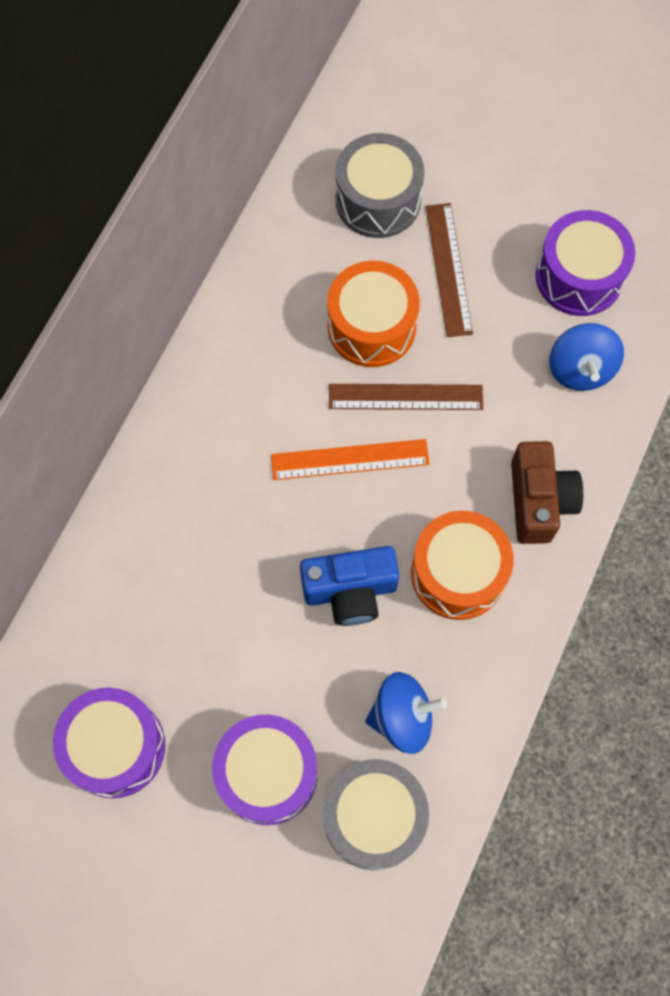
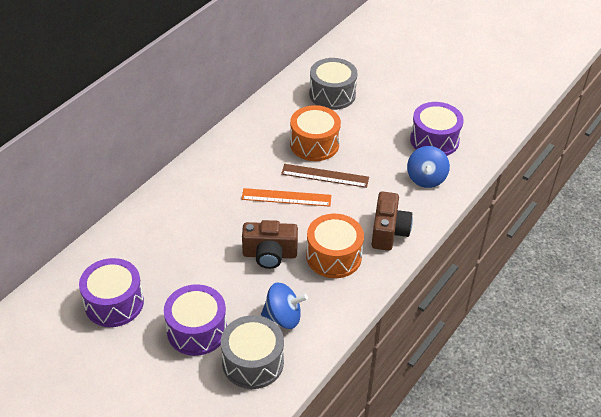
camera: 10 degrees right, 25 degrees down
(350, 591) = (269, 254): blue camera -> brown camera
(449, 269) = (363, 127): brown ruler -> none

